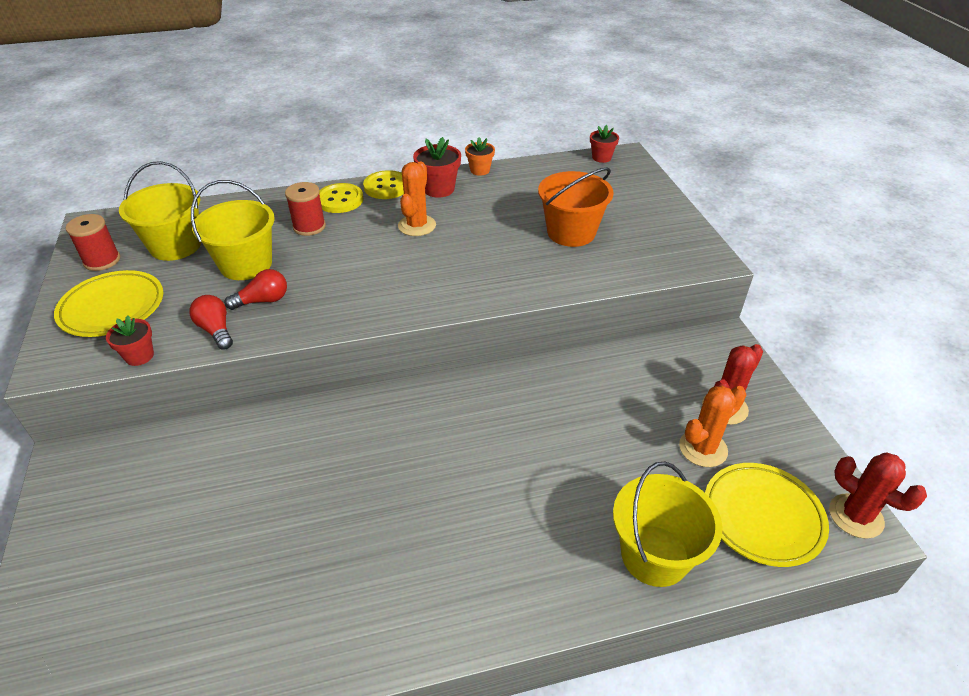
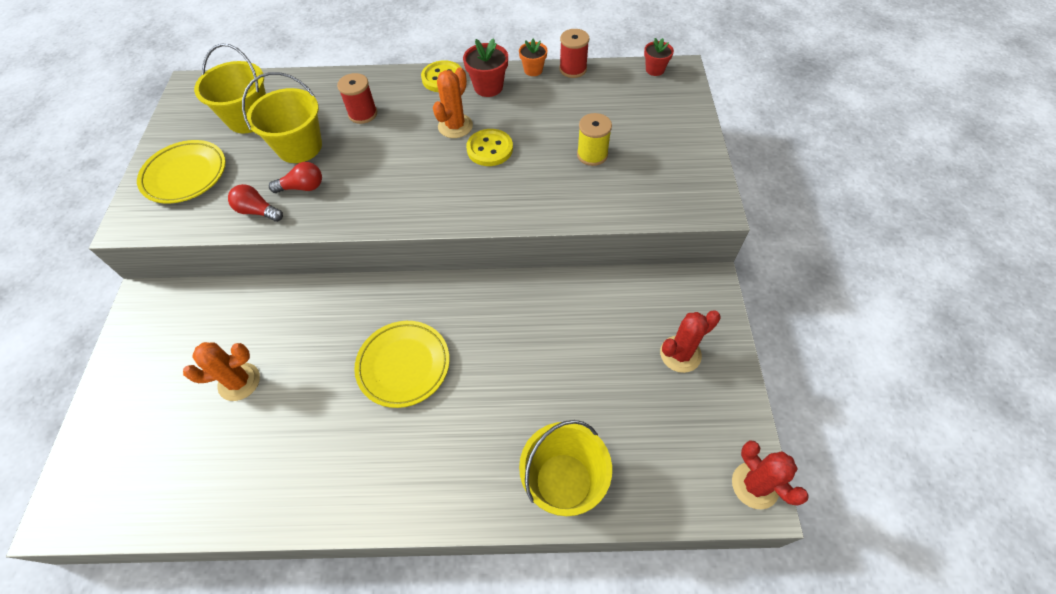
camera: 15 degrees right, 15 degrees up
(102, 261) = (189, 125): red spool -> red spool (573, 69)
(139, 356) = (194, 226): red flower pot -> none
(216, 330) = (258, 211): red light bulb -> red light bulb turned 45 degrees counterclockwise
(340, 200) = (397, 88): yellow button -> yellow button (490, 149)
(571, 232) = (592, 155): orange bucket -> yellow spool
(703, 448) = (644, 390): orange cactus -> orange cactus (239, 382)
(762, 517) = (670, 467): yellow plate -> yellow plate (403, 365)

